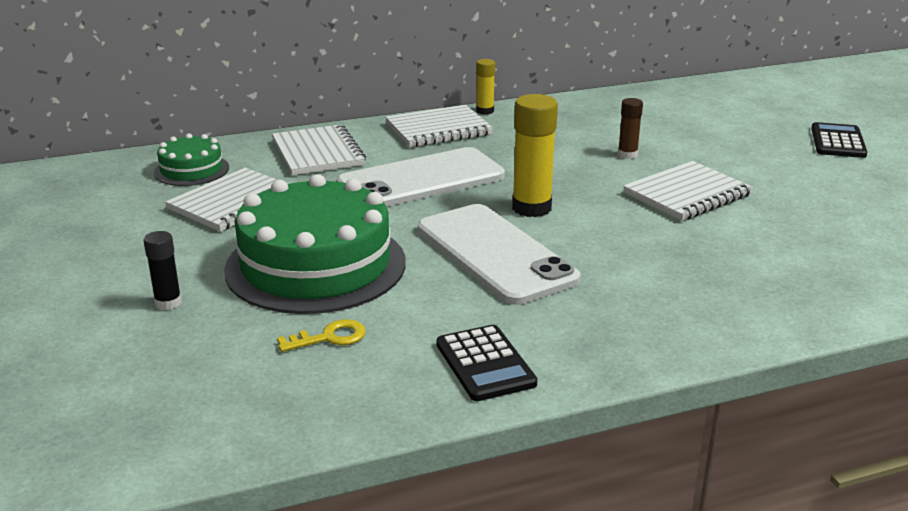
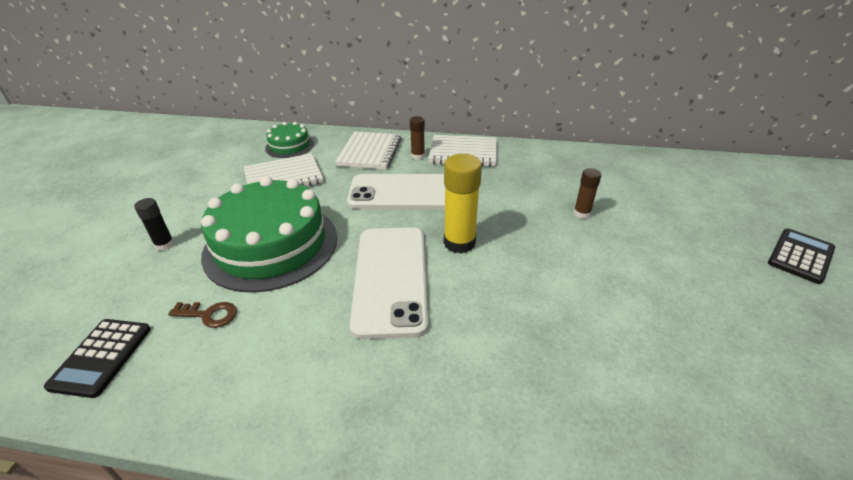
camera: 30 degrees right, 10 degrees up
(329, 337) = (209, 315): yellow key -> brown key
(386, 144) = (418, 156): none -> brown glue stick
(485, 111) = (509, 145): yellow glue stick -> none
(485, 364) = (272, 392): black calculator -> black calculator (102, 357)
(687, 194) = (599, 270): white notebook -> none

